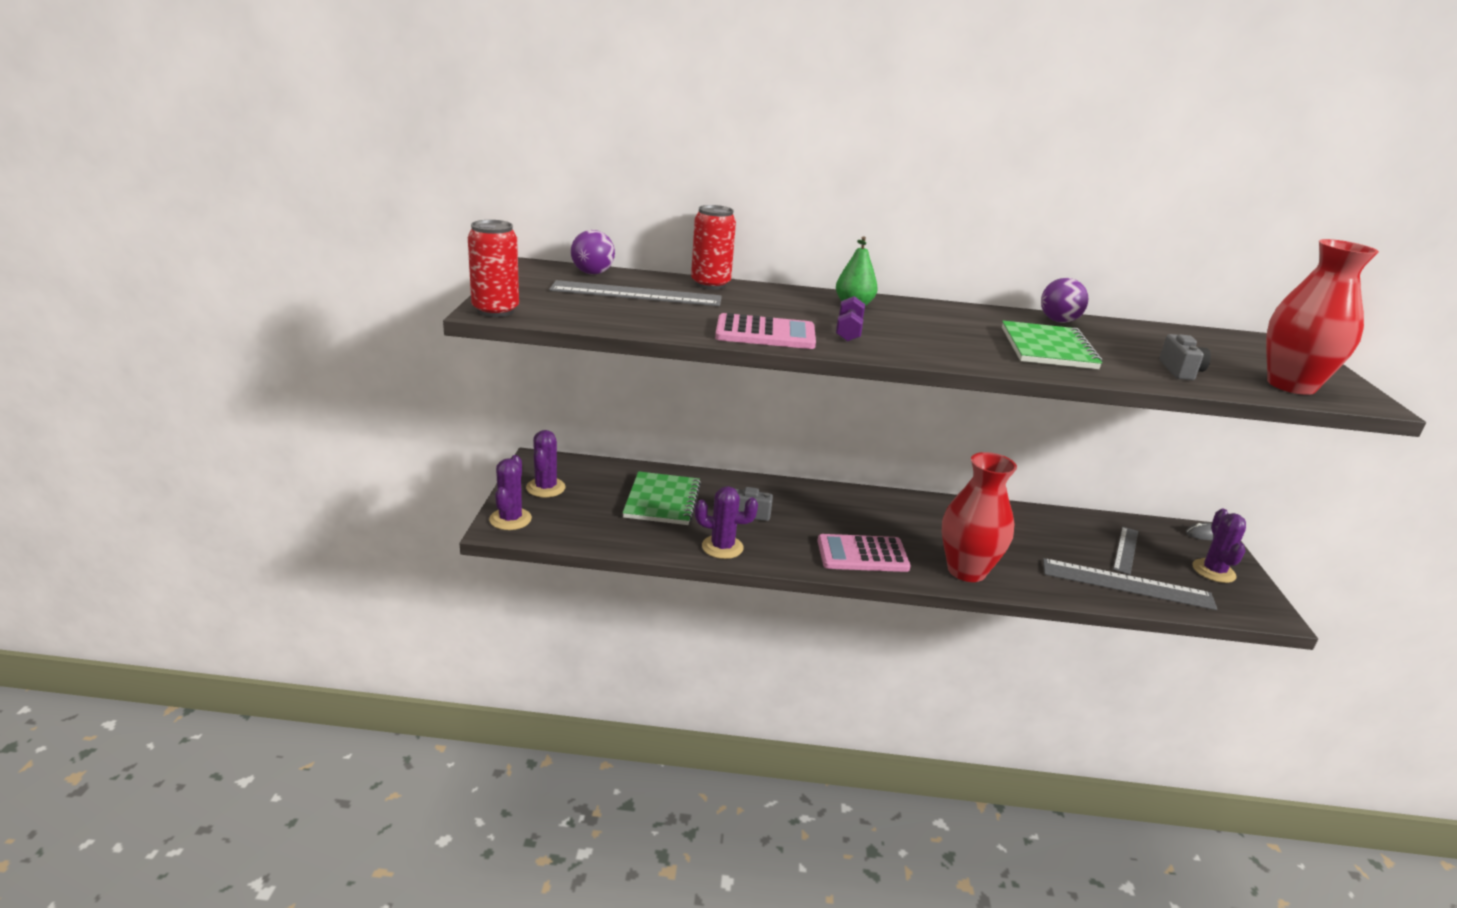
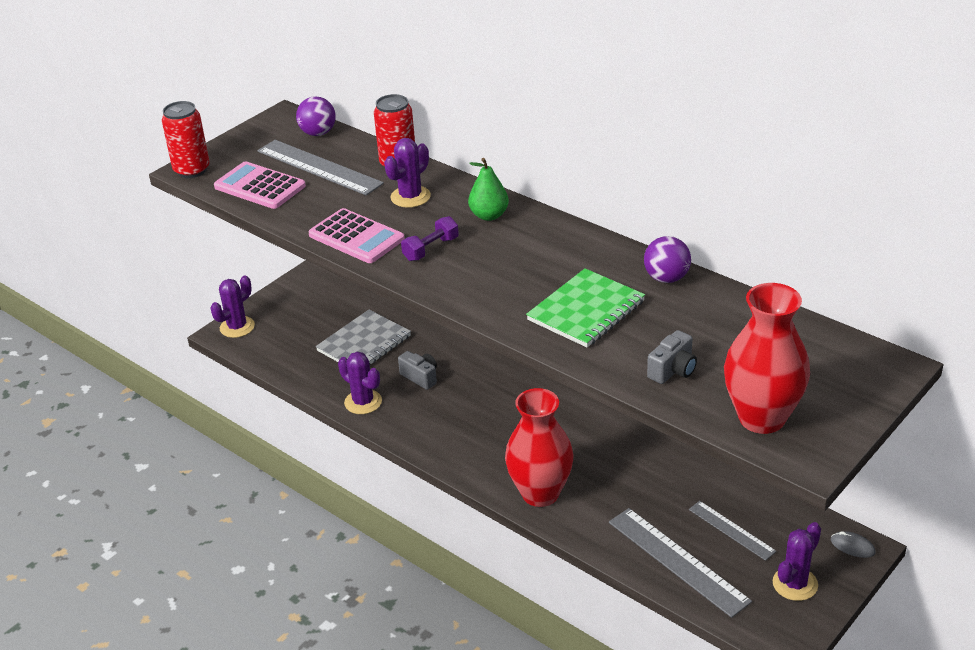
camera: 40 degrees right, 10 degrees up
(545, 488) = (289, 304): purple cactus -> purple cactus (410, 197)
(662, 501) = (364, 344): green notebook -> grey notebook
(862, 555) = (468, 447): pink calculator -> pink calculator (259, 187)
(1125, 550) = (731, 530): grey ruler -> grey ruler turned 75 degrees clockwise

